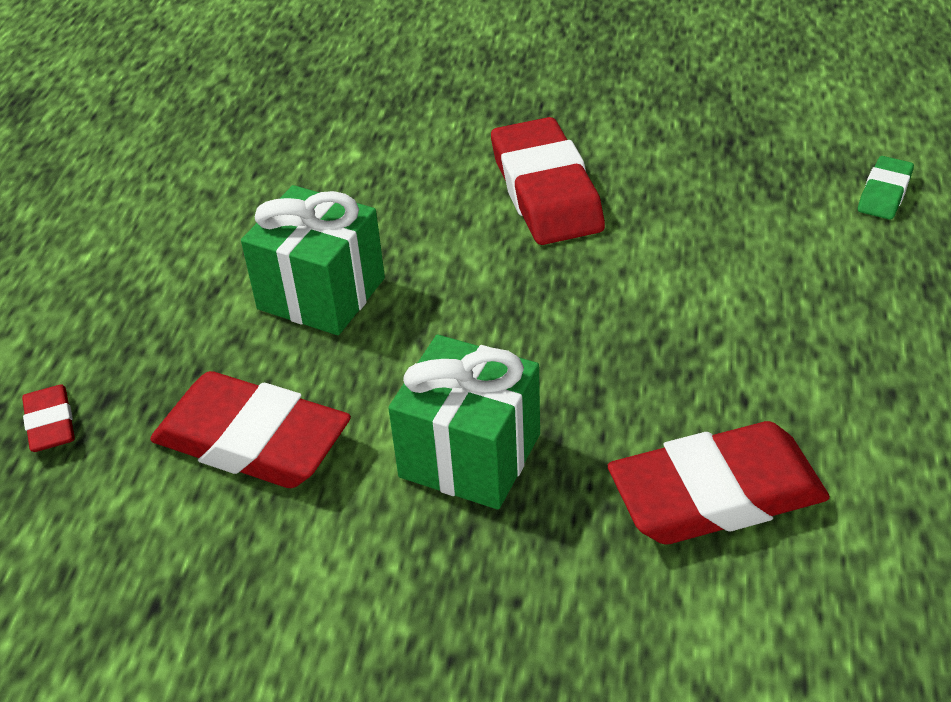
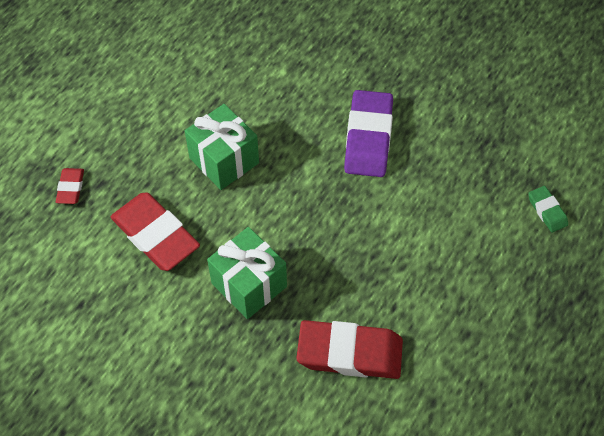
camera: 20 degrees right, 15 degrees up
(546, 191) = (368, 138): red eraser -> purple eraser
(884, 193) = (547, 211): green eraser -> green eraser turned 75 degrees counterclockwise

